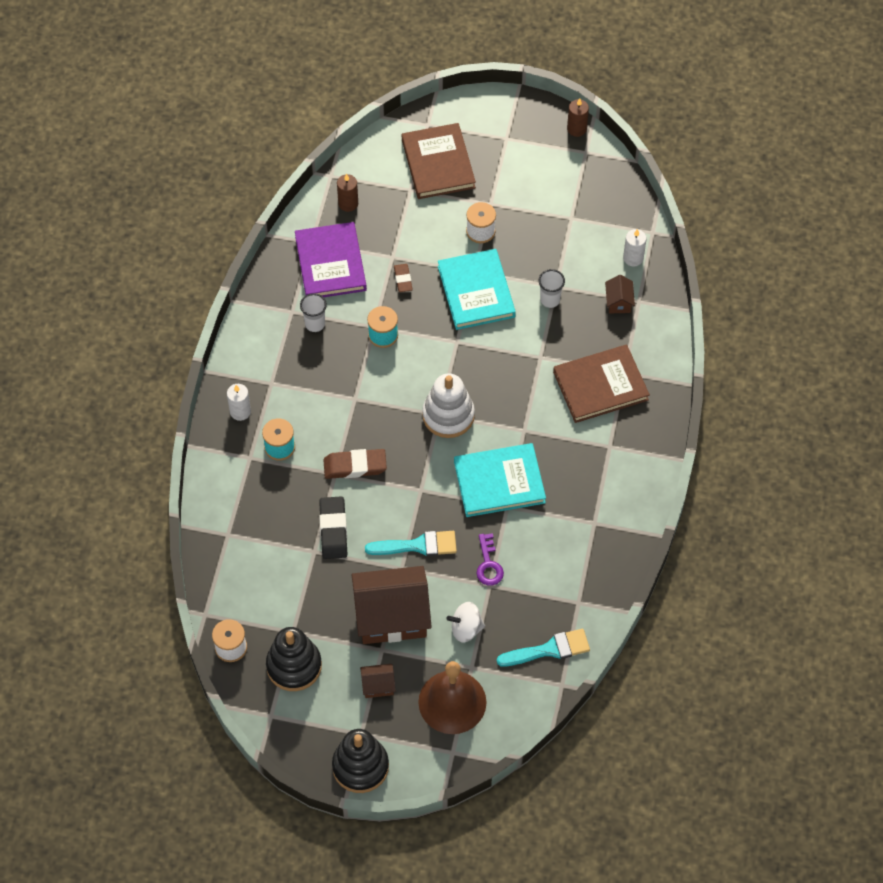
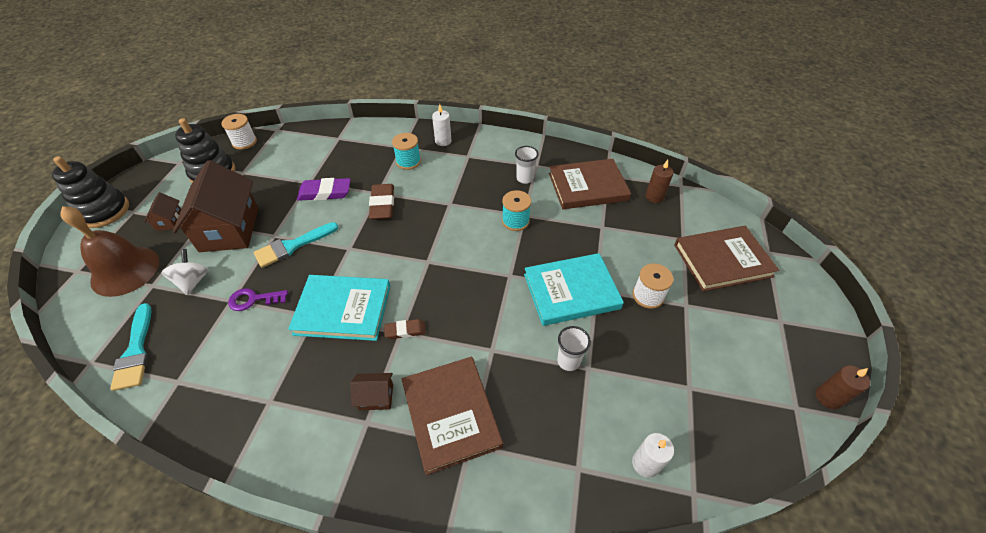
camera: 90 degrees right, 10 degrees down
(330, 263) = (587, 187): purple book -> brown book
(333, 530) = (325, 192): black eraser -> purple eraser
(403, 279) = (578, 234): brown eraser -> brown eraser (405, 331)
(418, 545) = (292, 246): turquoise brush -> turquoise brush turned 60 degrees clockwise
(448, 415) = (426, 268): white stacking toy -> none
(499, 482) = (343, 309): turquoise book -> turquoise book turned 75 degrees counterclockwise
(618, 302) = (574, 441): brown house -> brown house (376, 397)

